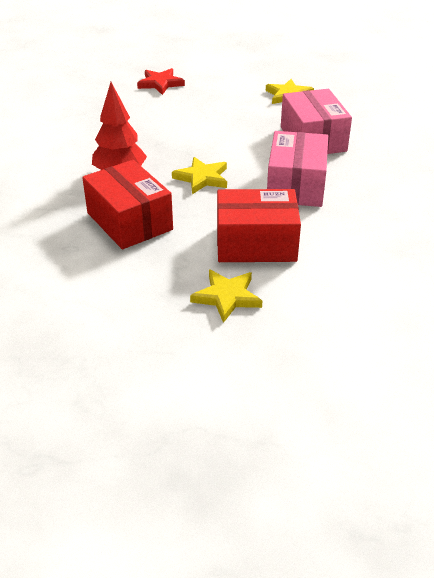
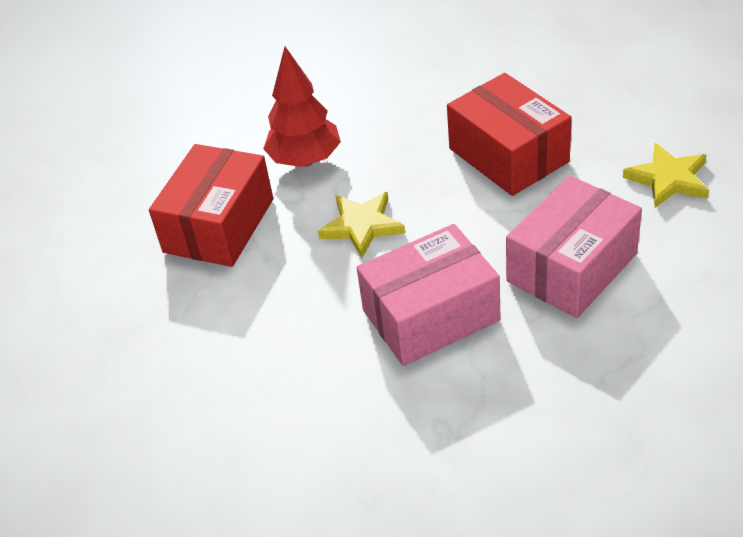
camera: 60 degrees right, 5 degrees up
(160, 83) = (549, 59): red star -> none
(227, 297) = (143, 383): yellow star -> none
(256, 243) = (265, 350): red box -> red box (508, 155)

